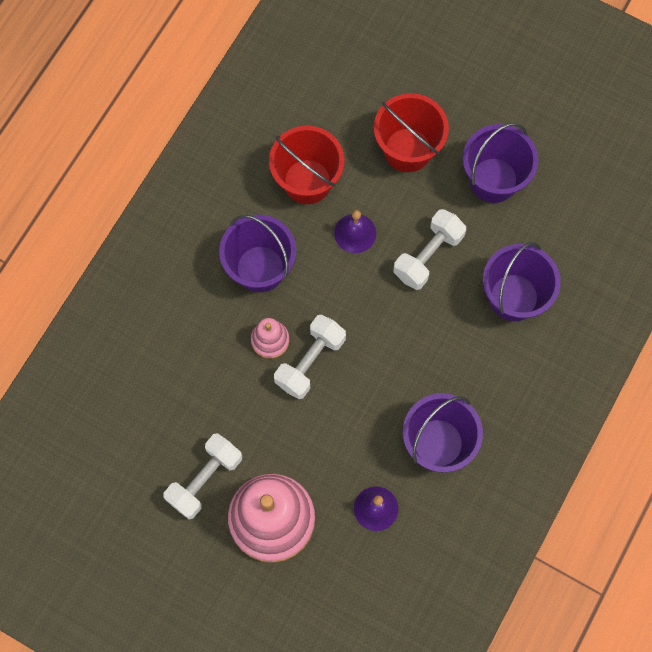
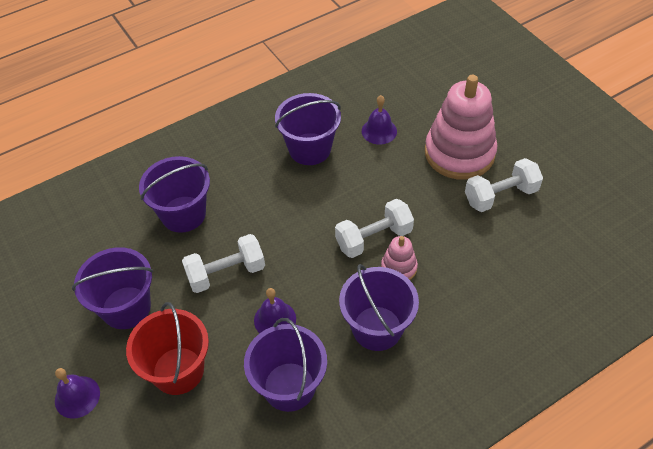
camera: 150 degrees left, 20 degrees down
(307, 181) = (289, 386): red bucket -> purple bucket
(473, 91) = (77, 397): none -> purple bell

